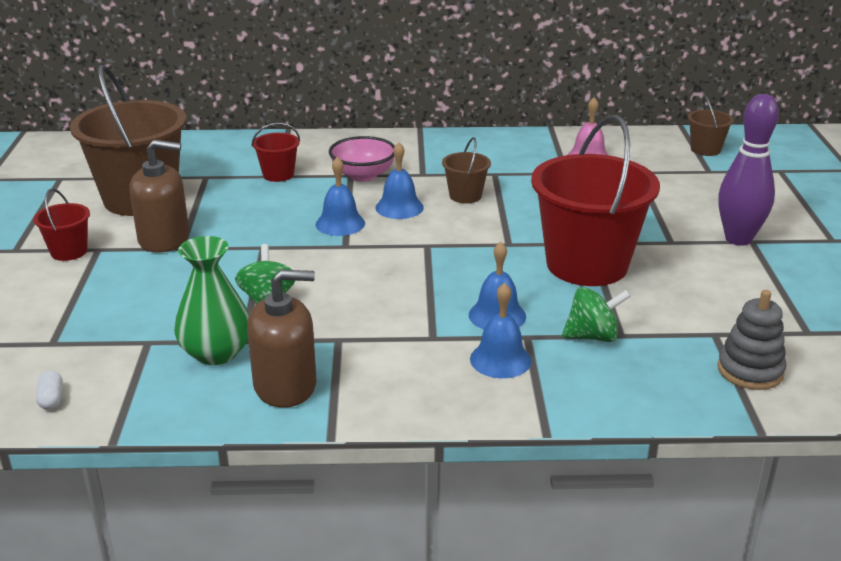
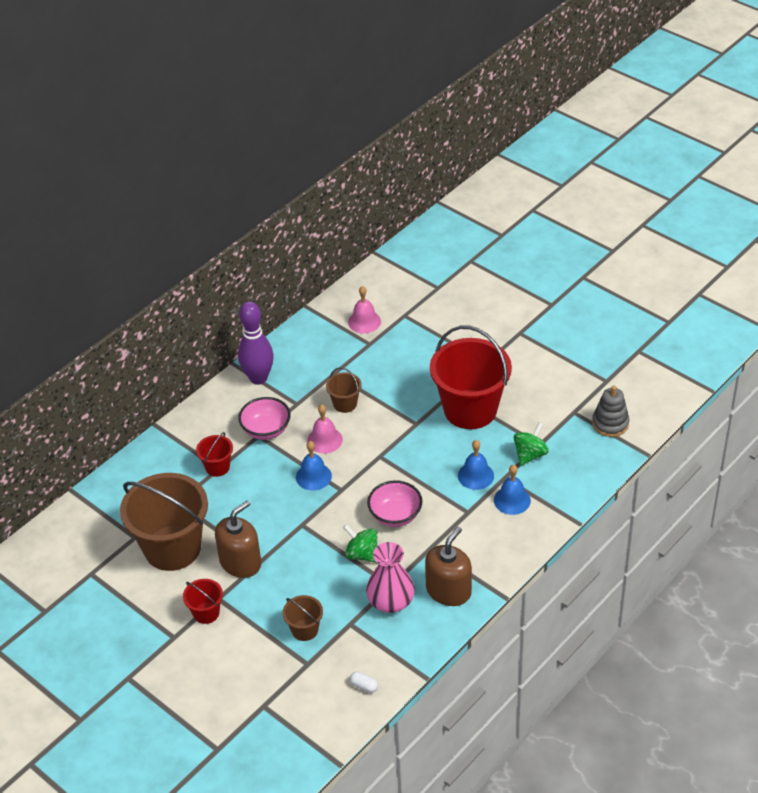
camera: 45 degrees left, 15 degrees up
(216, 352) = (391, 601): green vase -> pink vase
(355, 293) = (395, 515): none -> pink bowl
(399, 207) = (324, 440): blue bell -> pink bell
(705, 149) = (414, 268): brown bucket -> brown bucket (305, 630)
(738, 239) = (512, 336): purple bowling pin -> purple bowling pin (258, 378)

